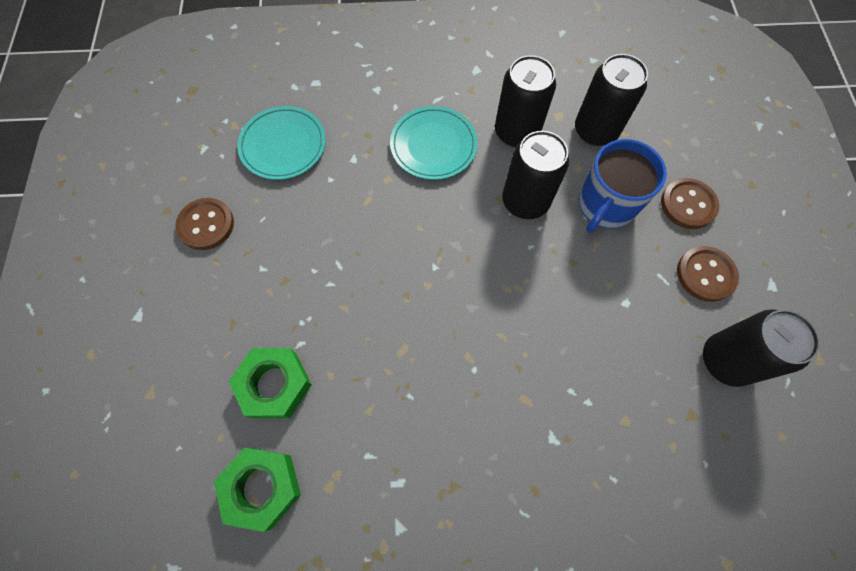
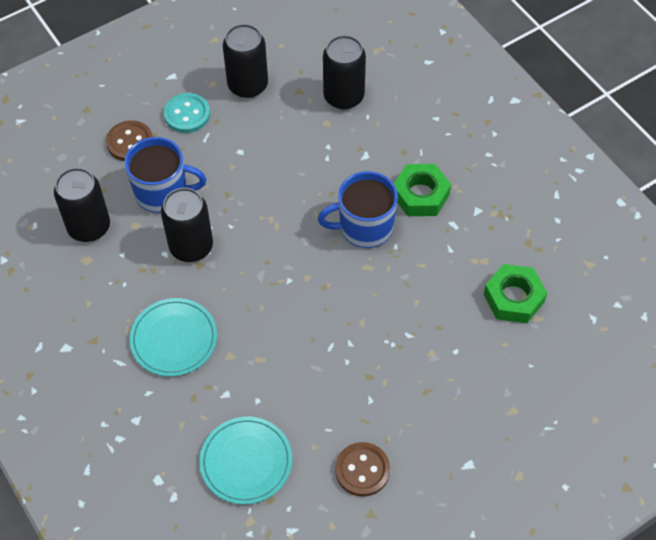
camera: 120 degrees left, 10 degrees down
(274, 385) = (448, 333): green nut -> green nut (420, 195)
(453, 377) = (364, 227): none -> blue mug
(516, 132) = (123, 283): black can -> black can (343, 96)
(705, 274) = (187, 114): brown button -> turquoise button

